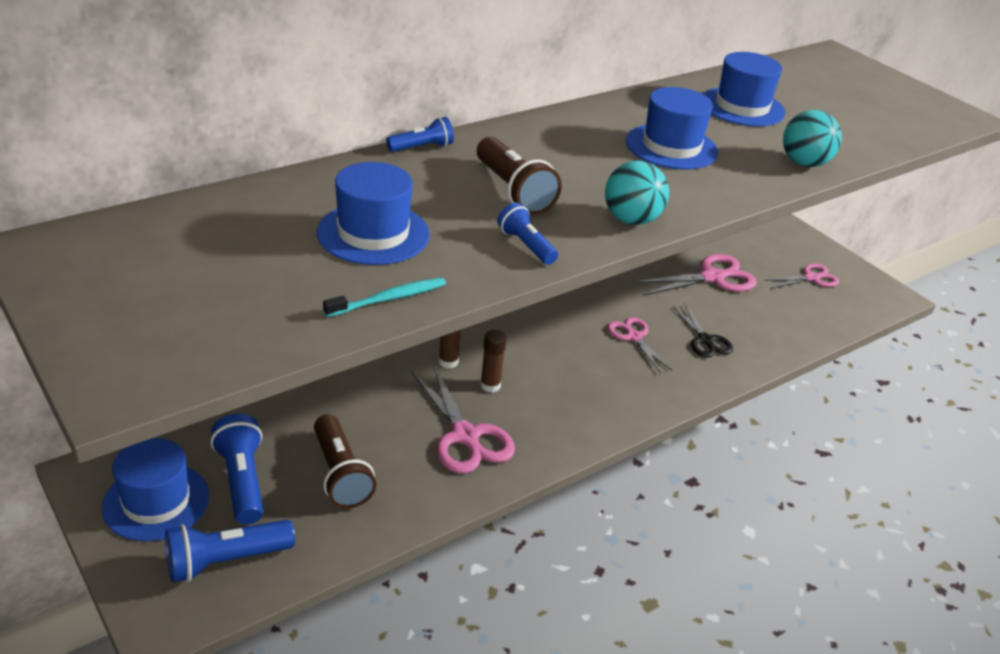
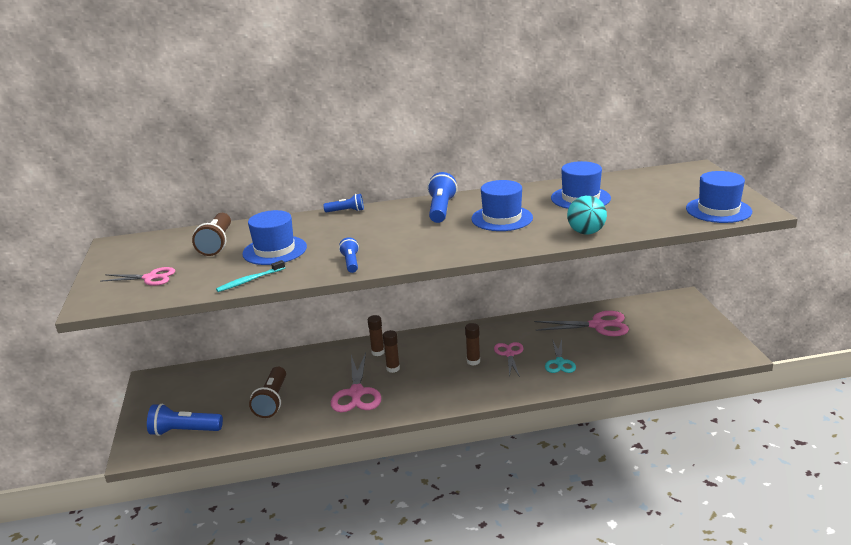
camera: 30 degrees right, 10 degrees down
(156, 501) = (172, 397): blue hat -> blue hat (718, 210)
(242, 481) = (220, 395): blue flashlight -> blue flashlight (441, 209)
(388, 299) = (250, 280): turquoise toothbrush -> turquoise toothbrush turned 150 degrees clockwise
(513, 191) = (374, 236): brown flashlight -> brown flashlight (217, 244)
(594, 356) = (473, 361): none -> brown glue stick
(631, 220) = (429, 255): turquoise ball -> none
(705, 340) = (559, 362): black scissors -> turquoise scissors
(811, 278) = (677, 334): pink scissors -> pink scissors (150, 278)

